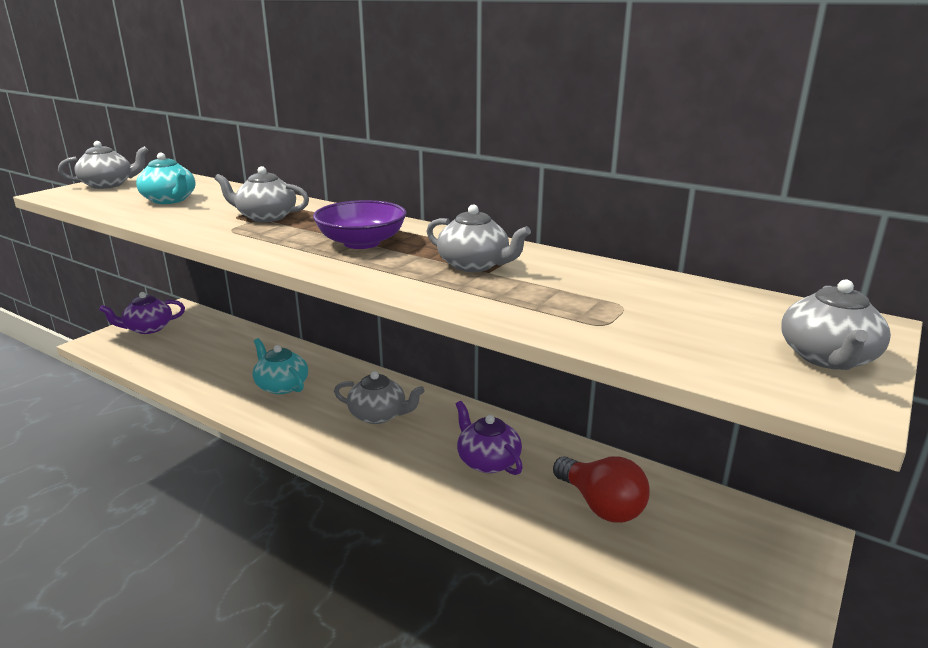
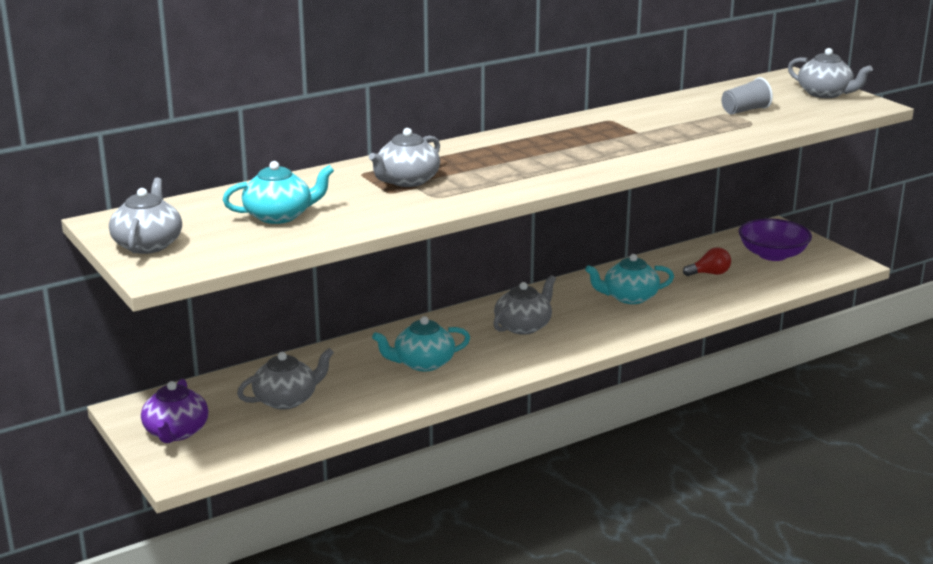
camera: 65 degrees left, 0 degrees up
(362, 243) = (530, 156): purple bowl -> purple bowl (772, 255)
(474, 265) = (621, 133): grey teapot -> grey teapot (287, 399)
(487, 461) = (629, 297): purple teapot -> turquoise teapot
(601, 505) = (709, 273): red light bulb -> red light bulb, size x0.57
(651, 314) = (745, 110): none -> grey cup

